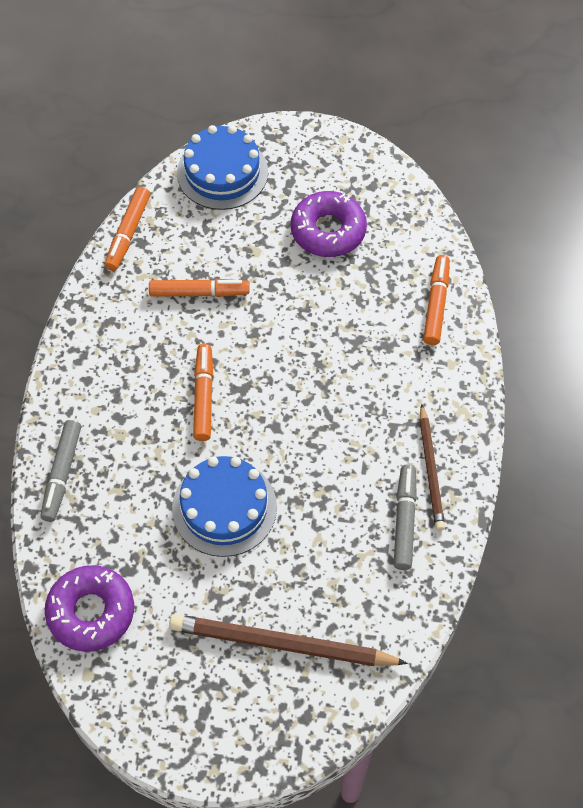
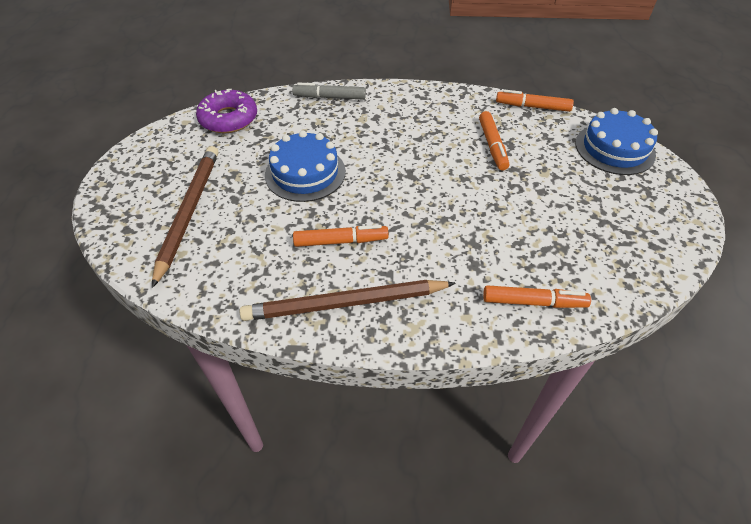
camera: 85 degrees right, 10 degrees down
(203, 396) = (399, 155): orange marker -> orange marker (340, 241)
(328, 231) = (586, 217): purple donut -> none
(404, 521) = (292, 285): grey marker -> none
(431, 470) = (345, 303): brown pencil -> brown pencil, size x1.61

